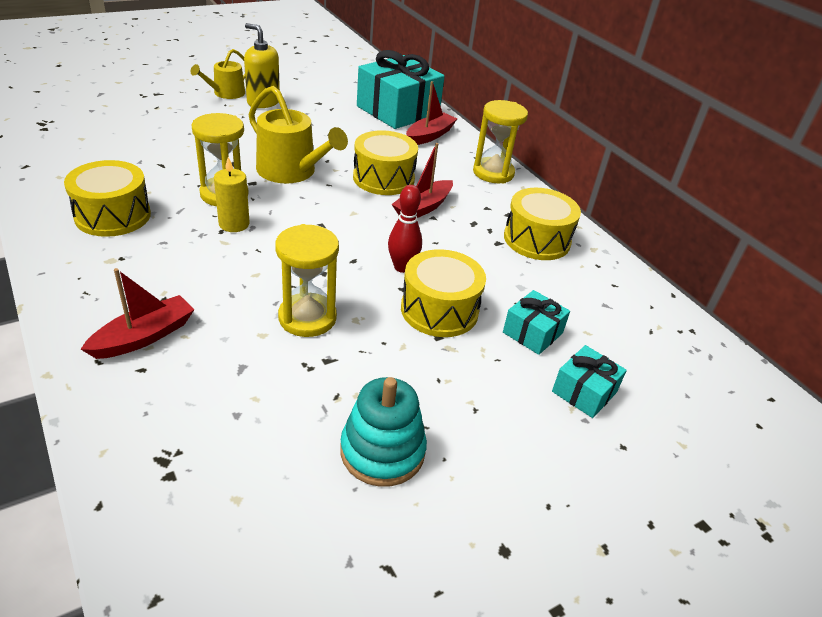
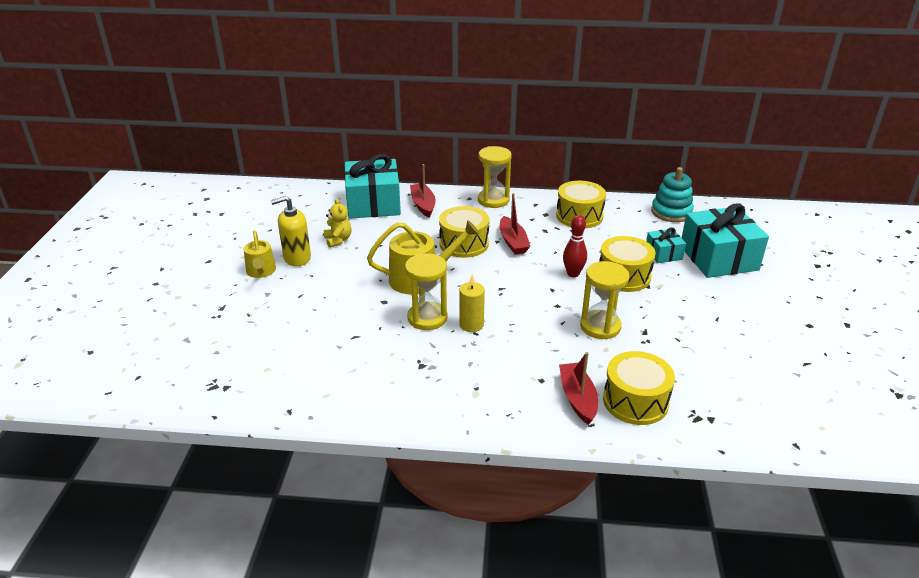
camera: 50 degrees left, 5 degrees down
(113, 215) = (413, 379): yellow drum -> yellow drum (635, 401)
(313, 112) = (338, 240): none -> yellow teddy bear
(382, 451) = (728, 338): turquoise stacking toy -> turquoise stacking toy (671, 212)
(584, 392) = (718, 258): turquoise gift -> turquoise gift, size x2.03

